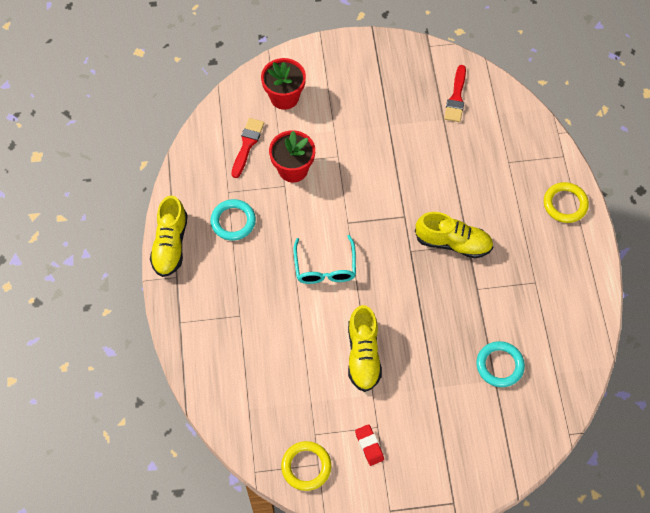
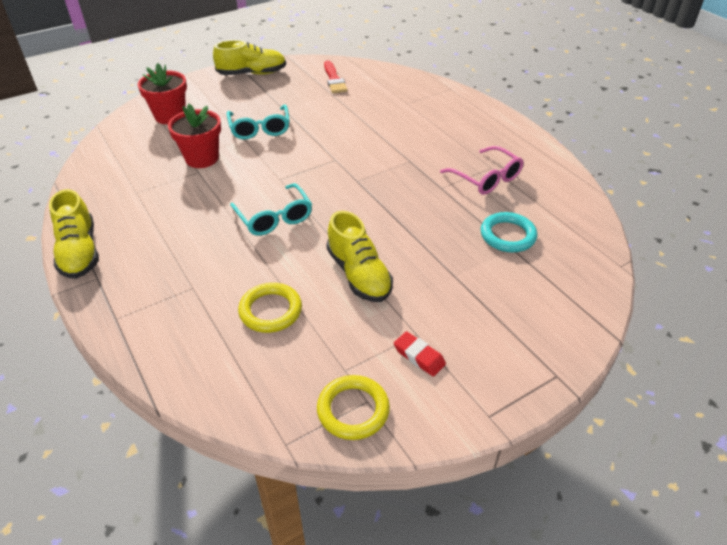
camera: 25 degrees left, 20 degrees down
(233, 221) = (151, 212): turquoise ring -> none
(247, 145) = (144, 154): red brush -> none
(356, 147) = (260, 129): none -> turquoise glasses
(453, 242) = (394, 163): yellow shoe -> yellow shoe (252, 73)
(522, 294) = (486, 178): none -> pink glasses
(565, 204) = (475, 114): yellow ring -> yellow ring (270, 311)

